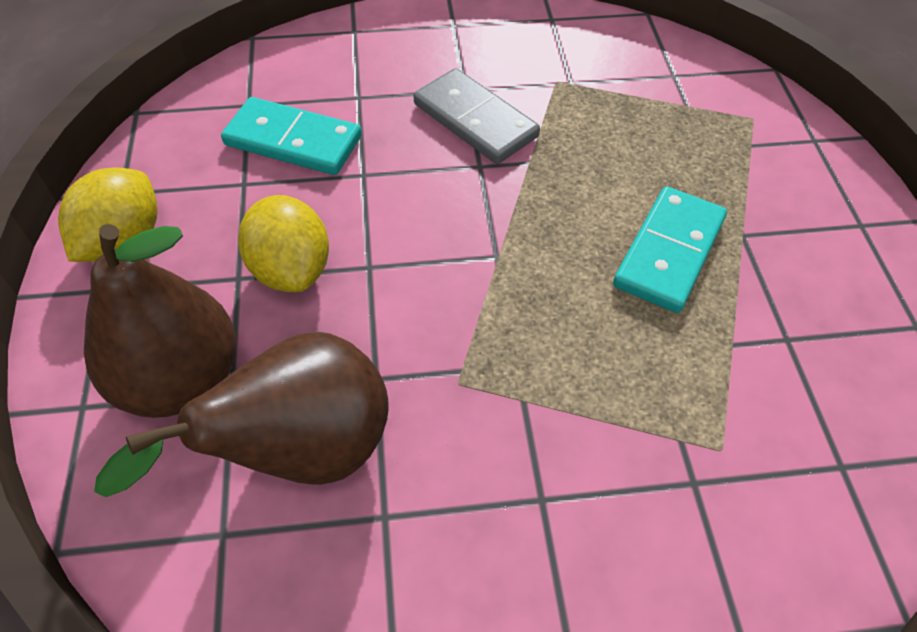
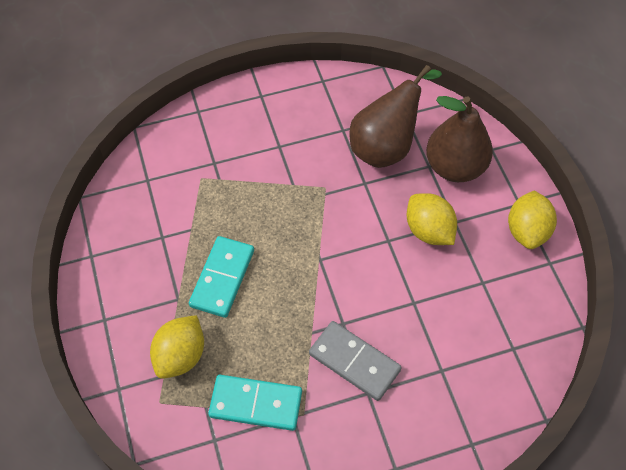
camera: 170 degrees right, 5 degrees up
(293, 141) = (468, 321): turquoise domino -> turquoise domino (256, 404)
(729, 162) = (181, 356): none -> yellow lemon

